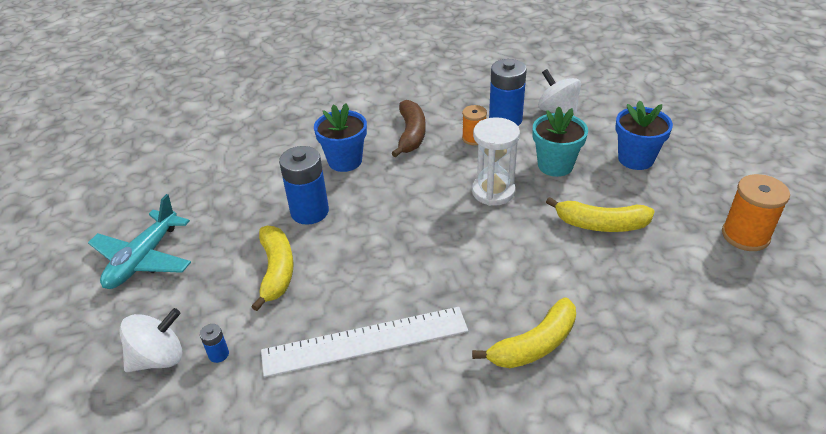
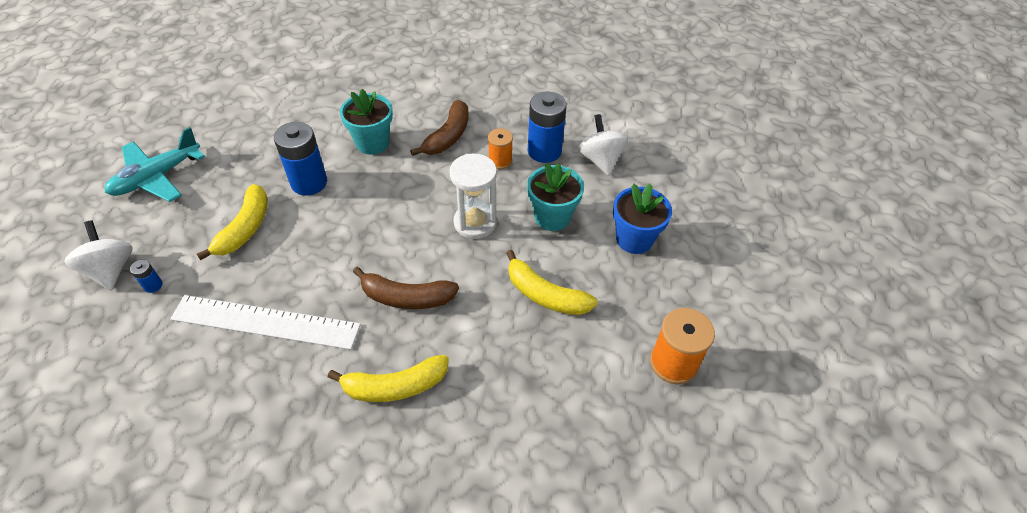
camera: 20 degrees right, 10 degrees up
(159, 358) = (111, 270): white spinning top -> white spinning top turned 105 degrees counterclockwise
(345, 161) = (372, 143): blue flower pot -> turquoise flower pot
(483, 270) = (407, 297): none -> brown banana

